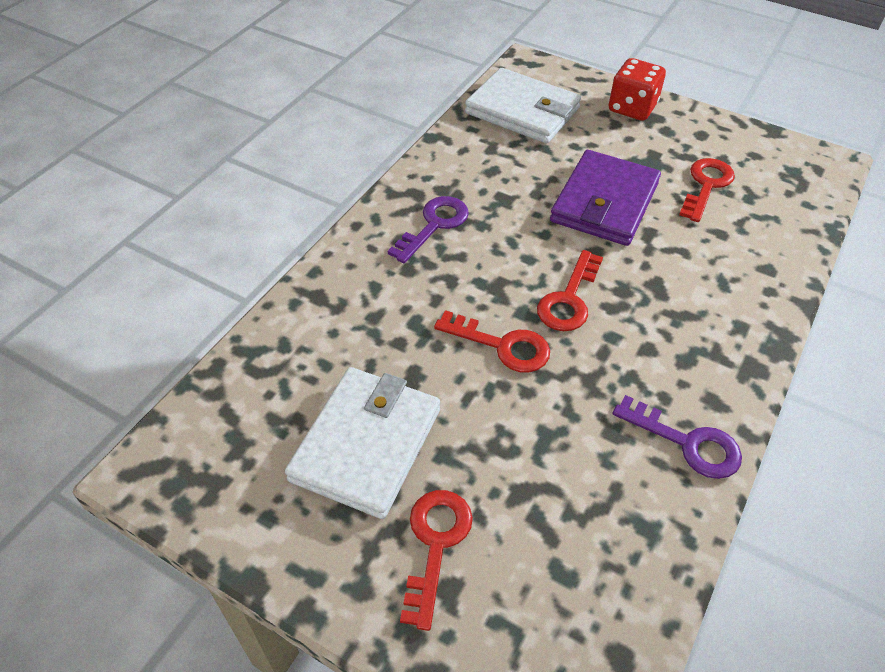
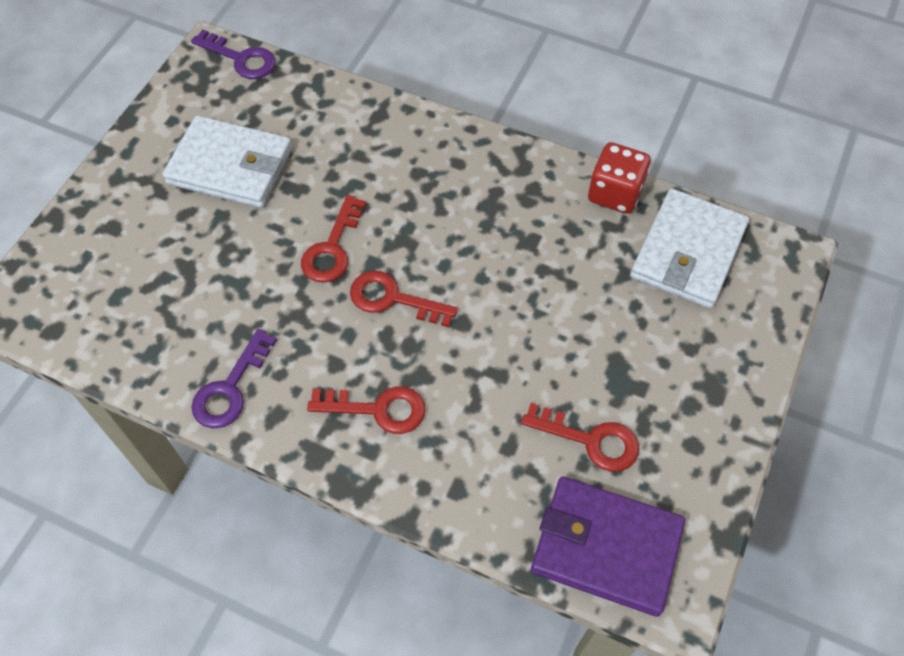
camera: 85 degrees right, 10 degrees up
(434, 225) = (479, 186): purple key -> purple key (241, 58)
(435, 544) = (146, 216): red key -> red key (378, 409)
(604, 202) = (540, 332): purple wallet -> purple wallet (606, 547)
(632, 108) = (727, 368): red dice -> red dice (615, 193)

